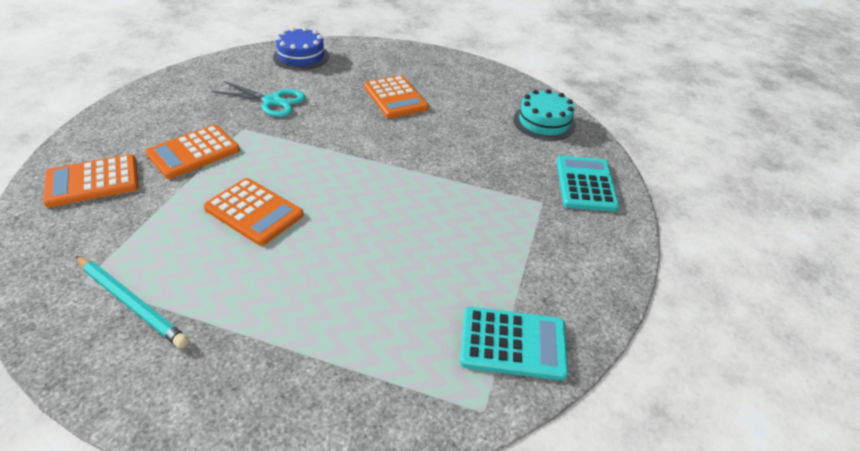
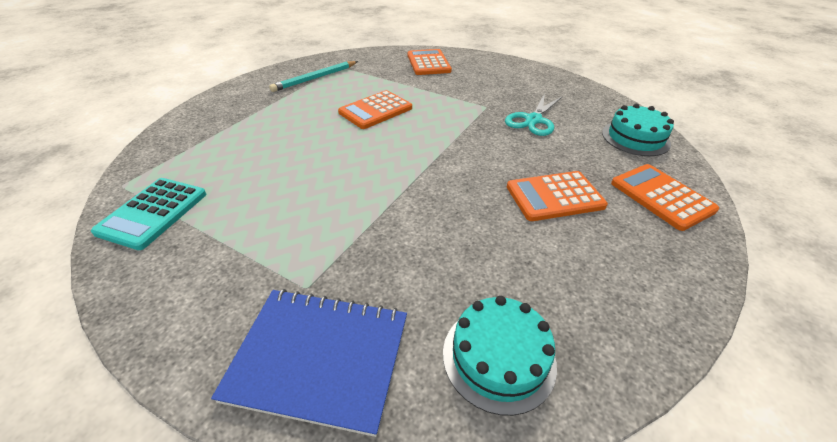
camera: 105 degrees right, 0 degrees up
(194, 152) = (455, 89): orange calculator -> orange calculator (661, 196)
(301, 56) = (635, 138): blue cake -> turquoise cake
(585, 184) = (319, 358): turquoise calculator -> blue notebook

